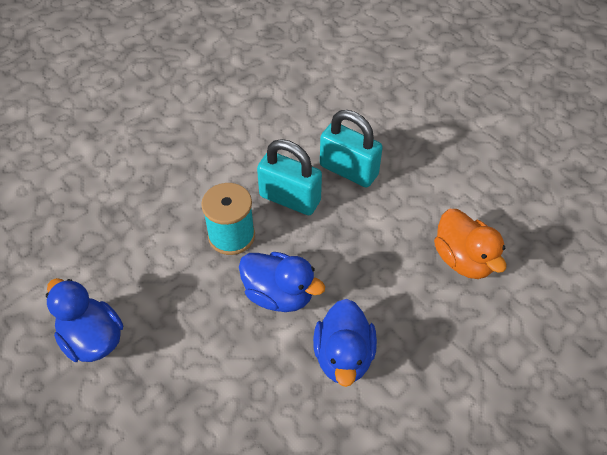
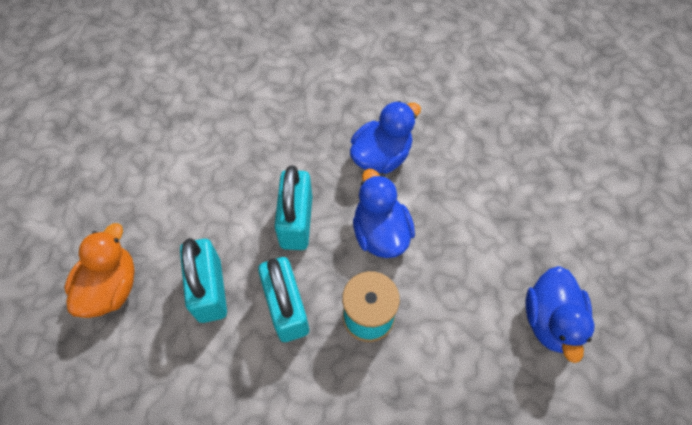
camera: 135 degrees left, 10 degrees up
(347, 251) = (296, 221): none -> turquoise padlock
(463, 259) = (229, 145): orange duck -> orange duck (111, 287)

